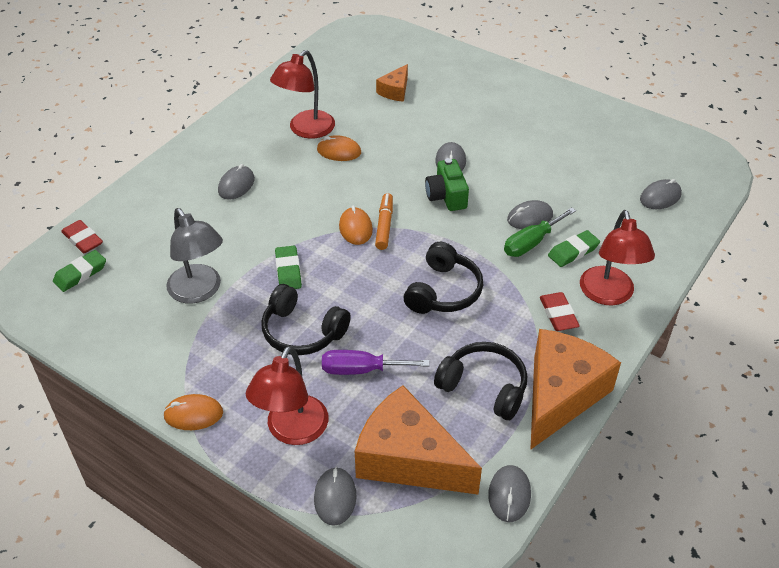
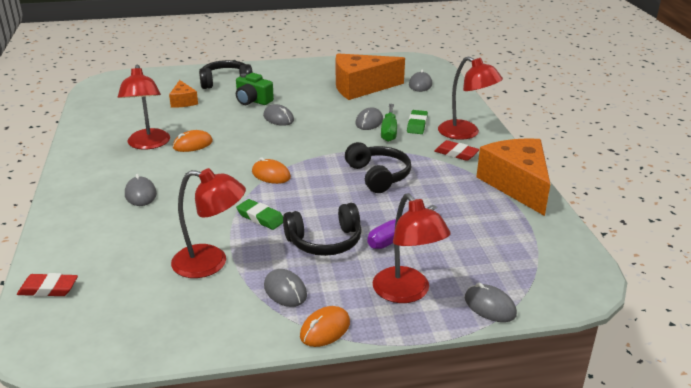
camera: 45 degrees left, 15 degrees down
(80, 274) = (82, 309): green eraser -> none
(199, 291) = (211, 263): grey lamp -> red lamp
(384, 225) = (288, 164): orange marker -> none
(408, 459) = (495, 260): orange cheese -> orange cheese (361, 87)
(446, 196) = (304, 134): green camera -> green camera (253, 100)
(484, 387) = (475, 204): black headphones -> black headphones (226, 82)
(509, 495) = (570, 241): grey mouse -> grey mouse (285, 291)

